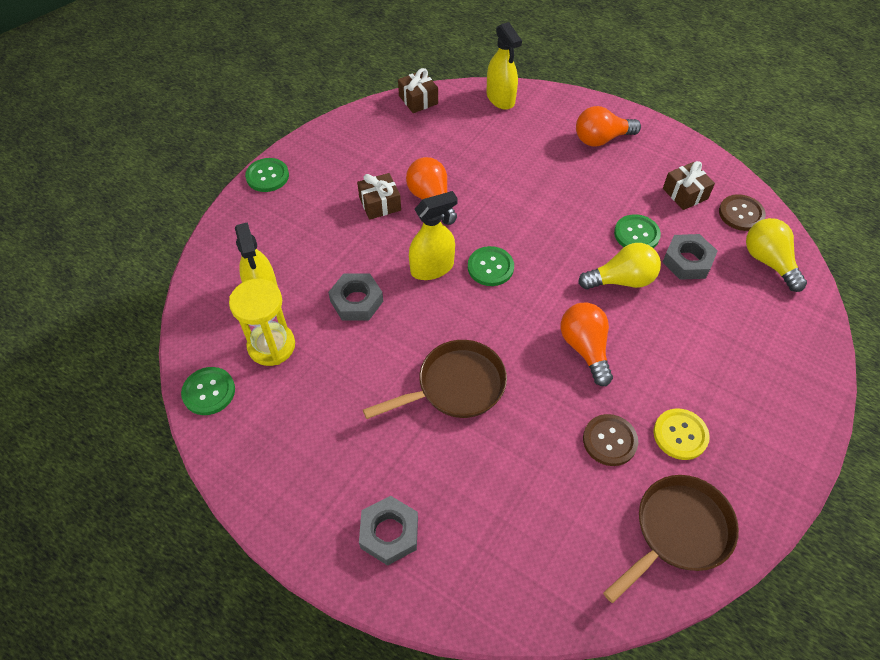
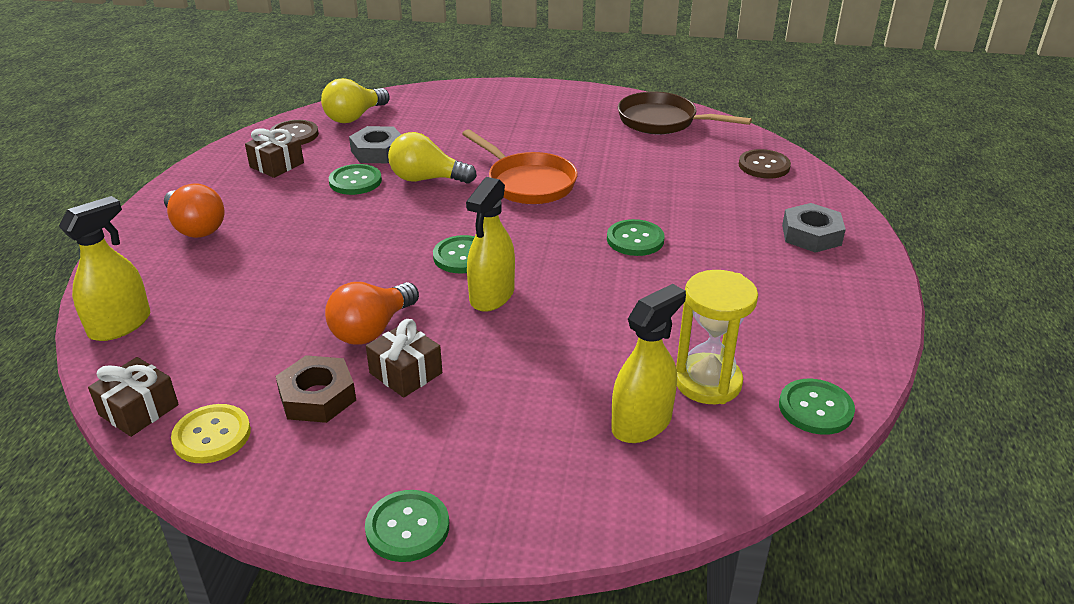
camera: 115 degrees left, 20 degrees down
(356, 301) = (586, 337): grey nut -> none
(384, 164) = (317, 397): none -> brown nut
(432, 268) = (492, 296): yellow spray bottle -> yellow spray bottle turned 105 degrees counterclockwise
(455, 386) = (635, 239): brown pan -> green button
(585, 348) = (528, 183): orange light bulb -> orange pan
(609, 441) = (614, 156): brown button -> brown button (764, 166)
(621, 280) = (427, 179): yellow light bulb -> yellow light bulb turned 45 degrees counterclockwise
(680, 435) = (578, 131): yellow button -> yellow button (212, 435)

